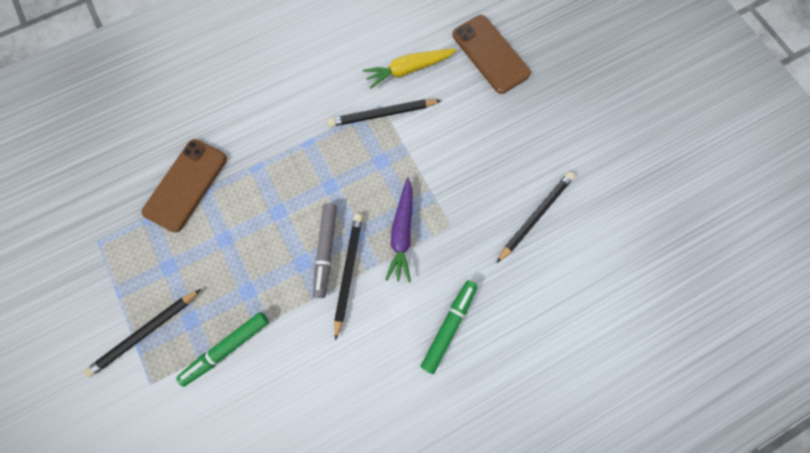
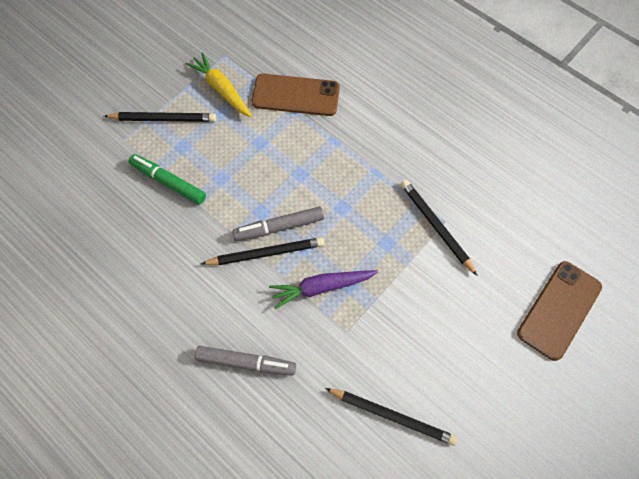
camera: 70 degrees right, 10 degrees down
(145, 332) = (163, 119): black pencil -> black pencil turned 150 degrees clockwise
(408, 70) = (497, 234): yellow carrot -> yellow carrot (221, 89)
(449, 325) = (246, 362): green marker -> grey marker

